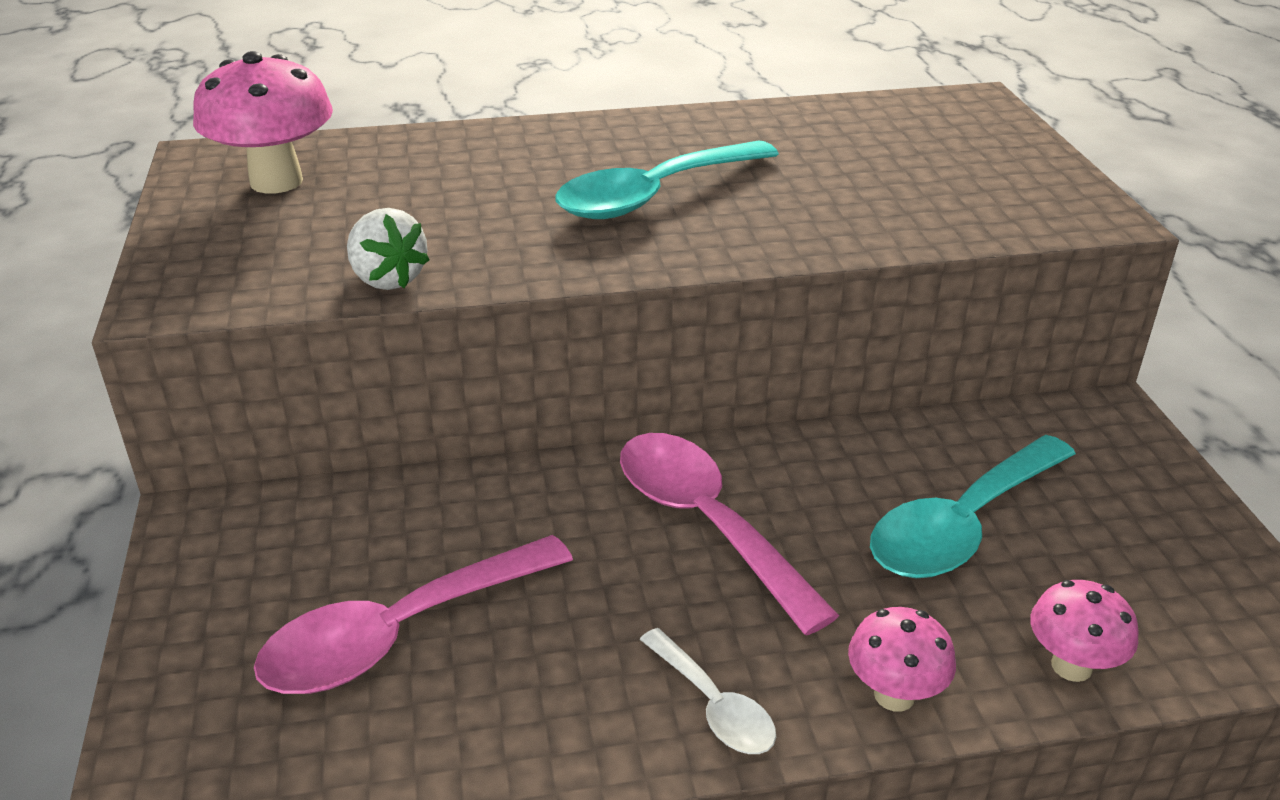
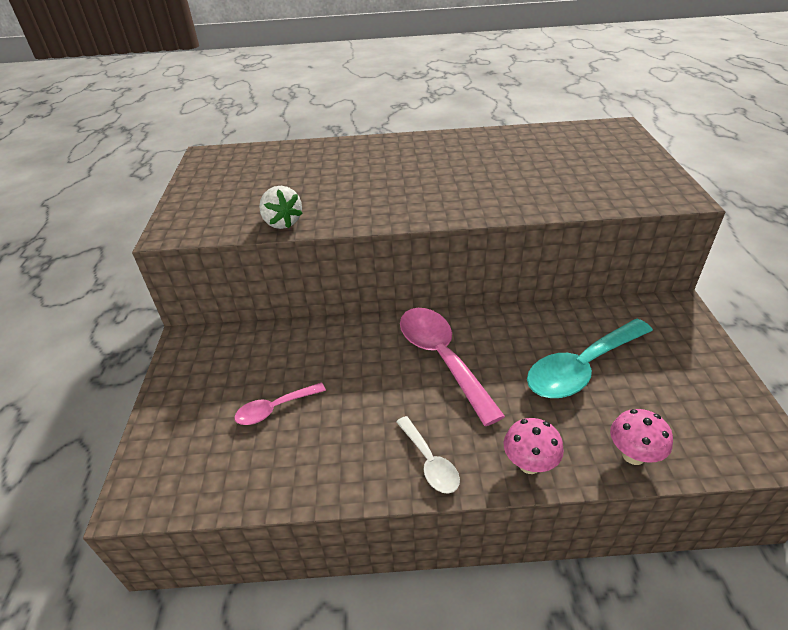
camera: 10 degrees right, 5 degrees up
(276, 181) = (239, 168): pink mushroom -> none
(399, 633) = (274, 409): pink spoon -> pink spoon, size x0.54
(654, 195) = (429, 179): turquoise spoon -> none

